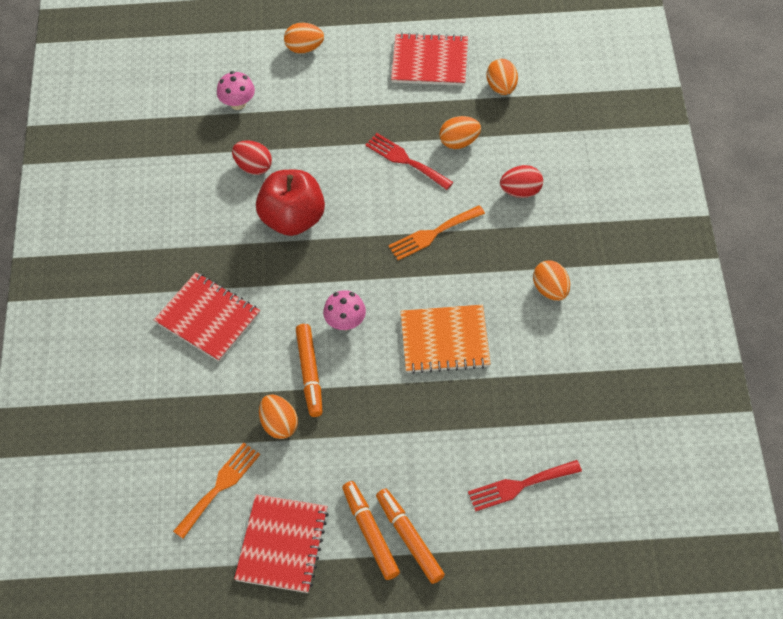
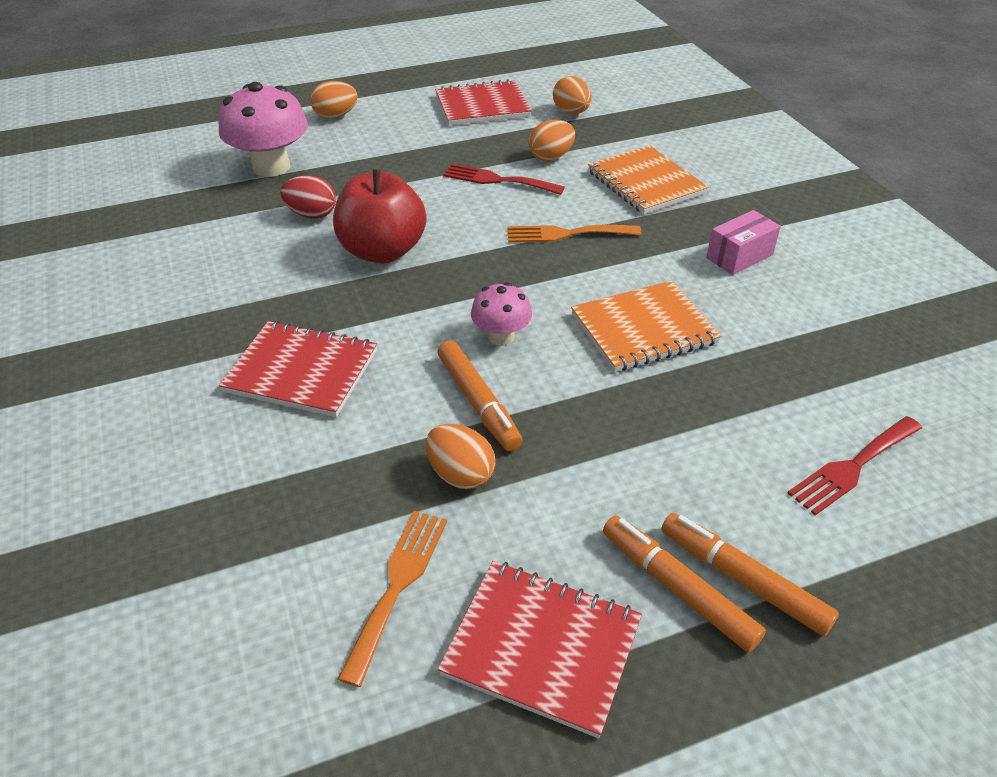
camera: 20 degrees left, 15 degrees down
(238, 103) = (271, 167): pink mushroom -> pink mushroom, size x1.80
(282, 544) = (542, 647): red notebook -> red notebook turned 60 degrees counterclockwise
(433, 234) = (566, 234): orange fork -> orange fork turned 45 degrees clockwise
(521, 191) = (645, 183): red egg -> orange notebook
(550, 289) = (739, 256): orange egg -> pink box

